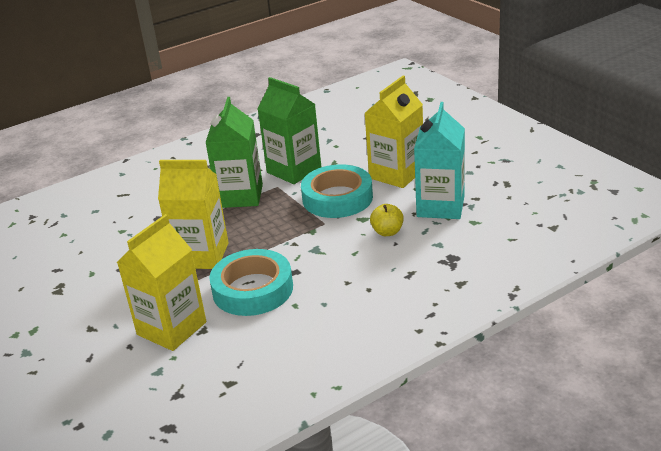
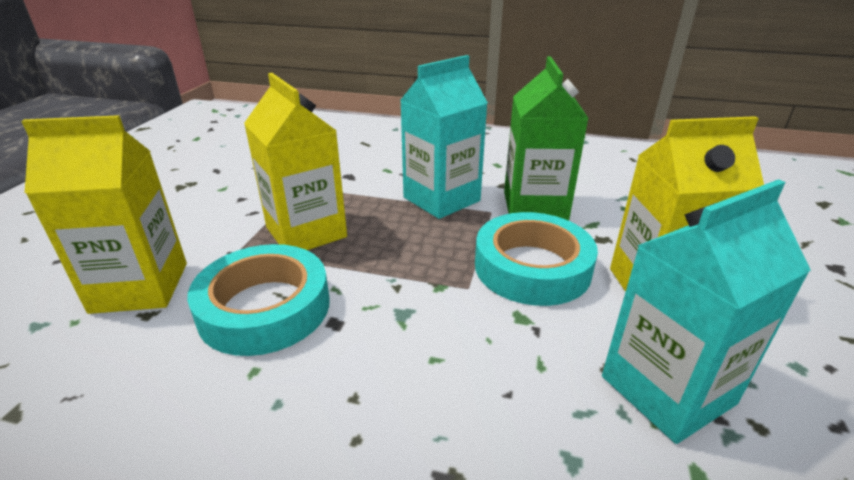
camera: 45 degrees right, 0 degrees up
(240, 196) = (441, 199): green carton -> turquoise carton
(387, 232) = (523, 365): yellow apple -> none

